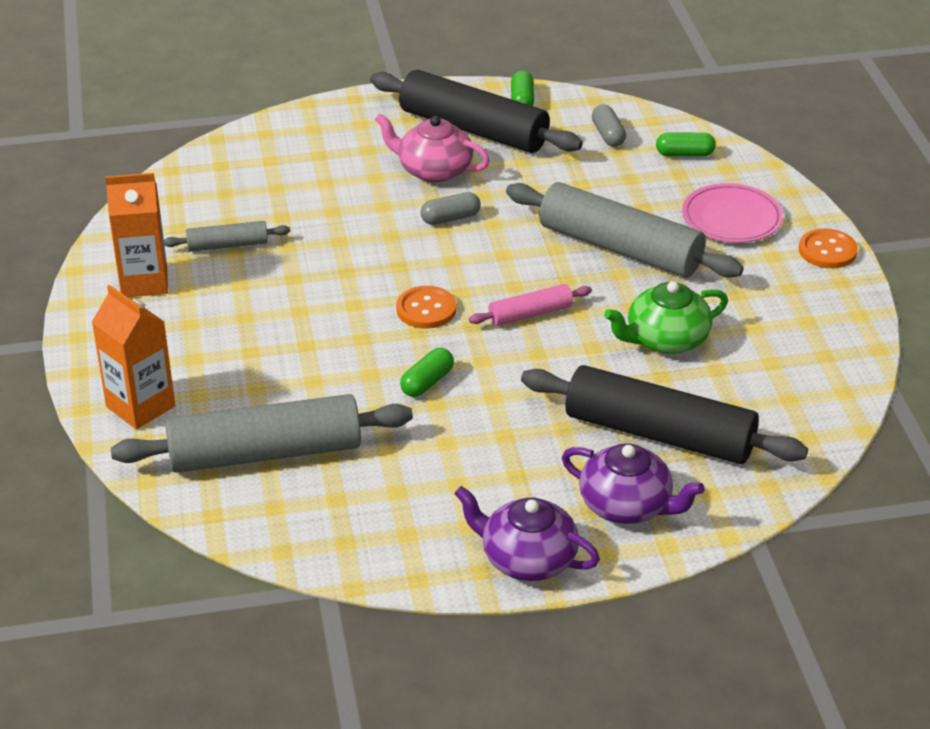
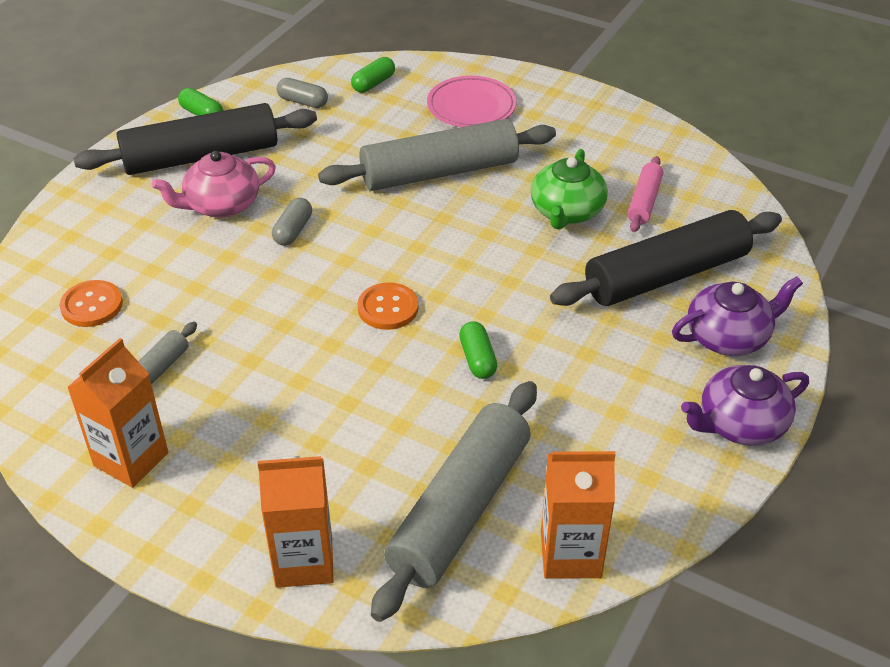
camera: 50 degrees left, 5 degrees up
(282, 530) = (570, 554): none -> orange carton
(530, 314) = (460, 258): pink rolling pin -> pink rolling pin (644, 201)
(827, 251) = (556, 90): orange button -> orange button (92, 305)

